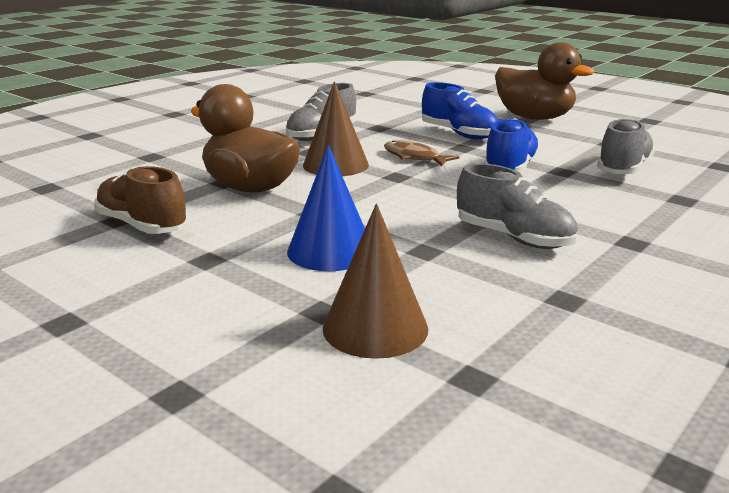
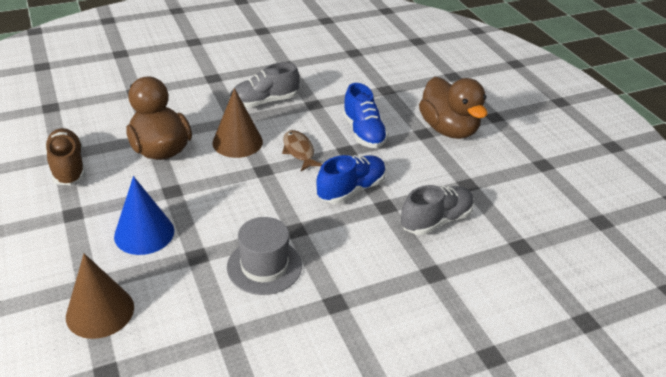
camera: 25 degrees right, 15 degrees up
(514, 238) = (264, 266): grey shoe -> grey hat

